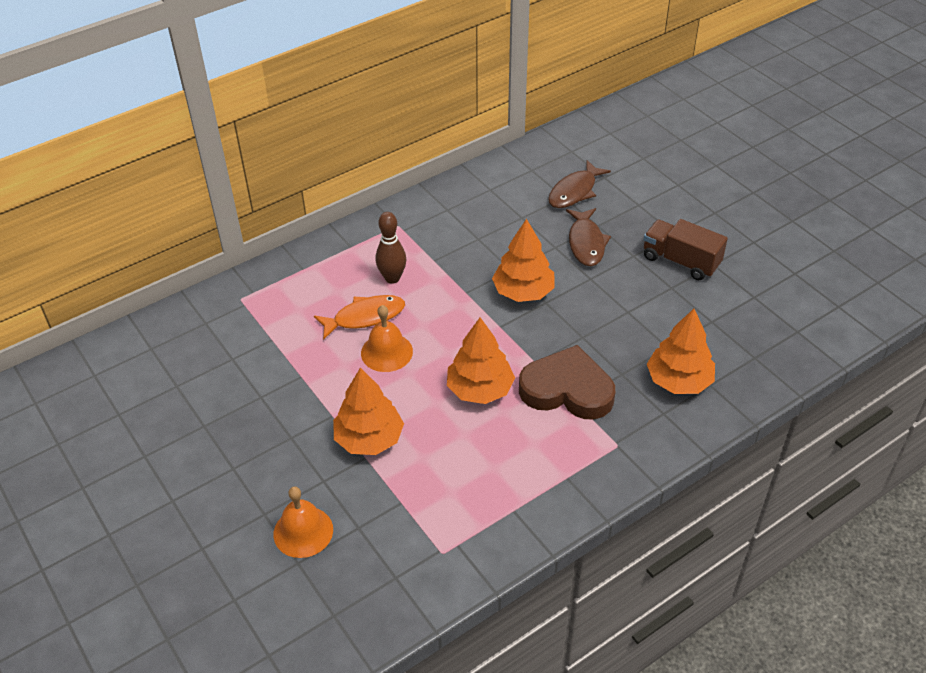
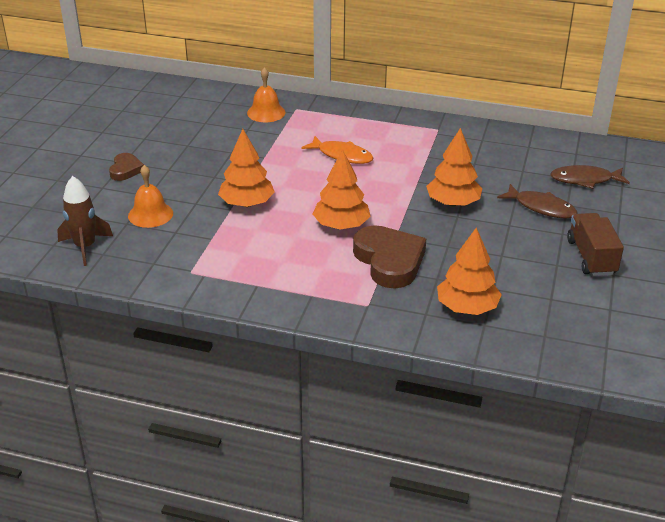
camera: 50 degrees right, 10 degrees down
(190, 507) = (126, 170): none -> brown heart
(305, 625) = (85, 247): none -> brown rocket
(386, 352) = (324, 176): orange bell -> orange bell (266, 112)
(392, 278) = (389, 149): brown bowling pin -> none
(586, 243) = (541, 207): brown fish -> brown fish turned 105 degrees counterclockwise

